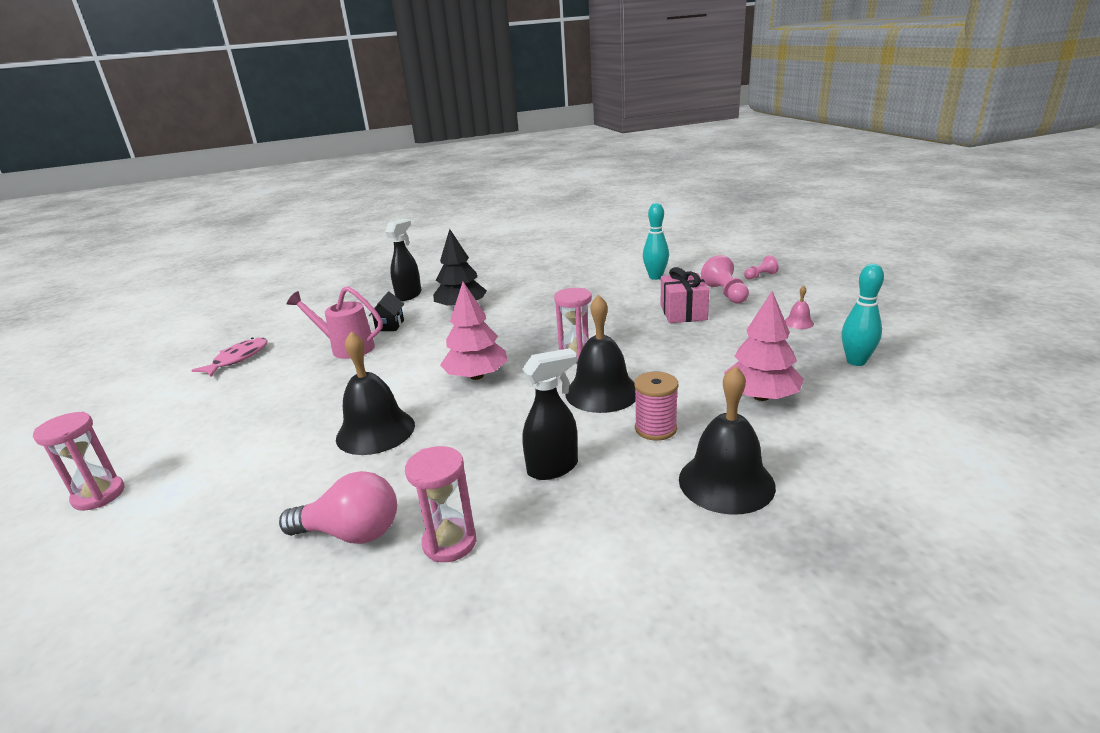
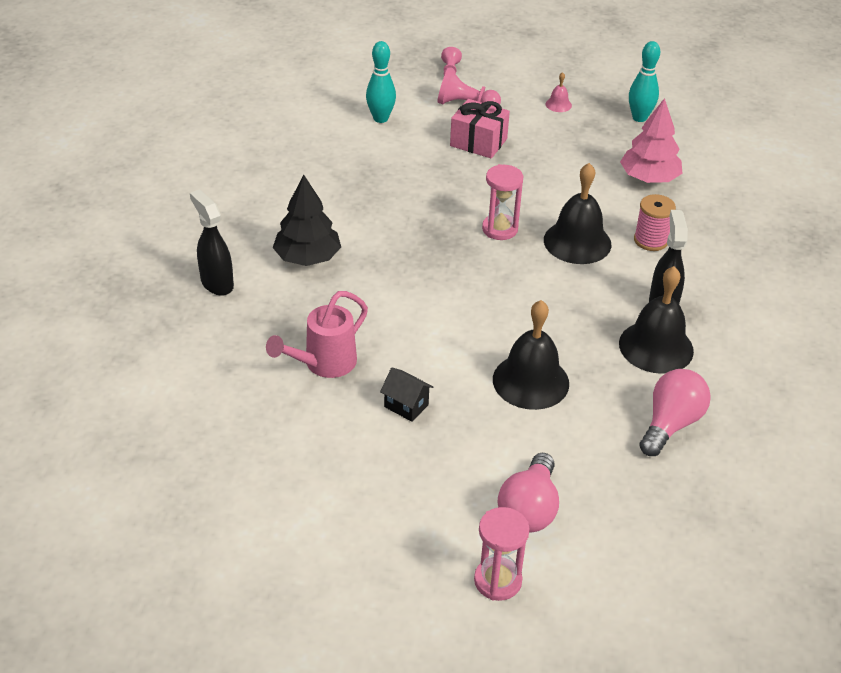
camera: 65 degrees left, 15 degrees up
(196, 483) = (529, 509): none -> pink light bulb
(238, 359) = (256, 456): pink fish -> none
(390, 325) = (296, 319): black house -> black house (406, 406)
(449, 543) = (713, 379): pink hourglass -> none
(477, 376) = (483, 296): pink tree -> none
(726, 482) = (733, 241): black bell -> black bell (656, 347)

